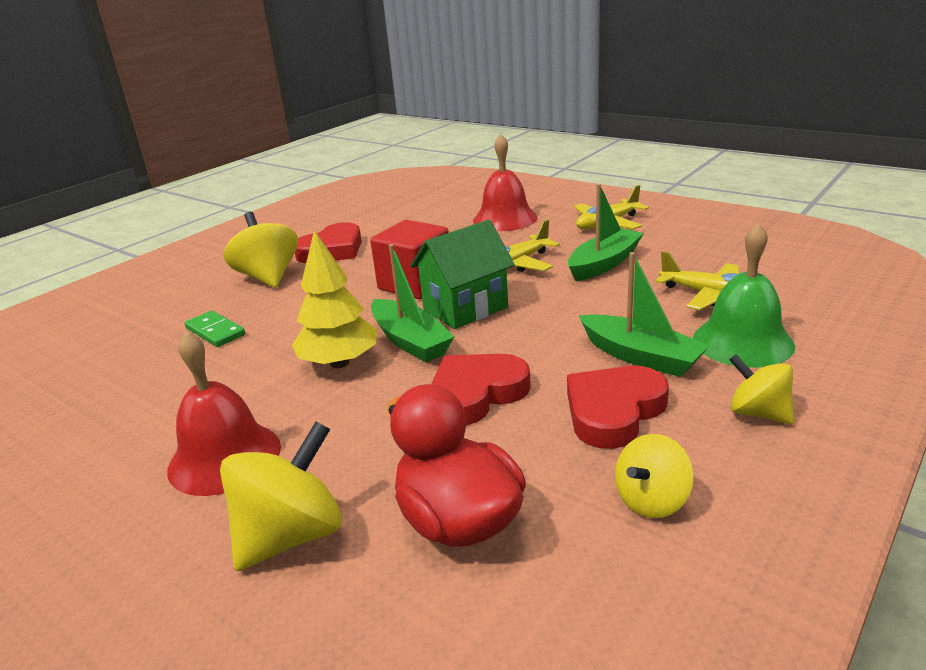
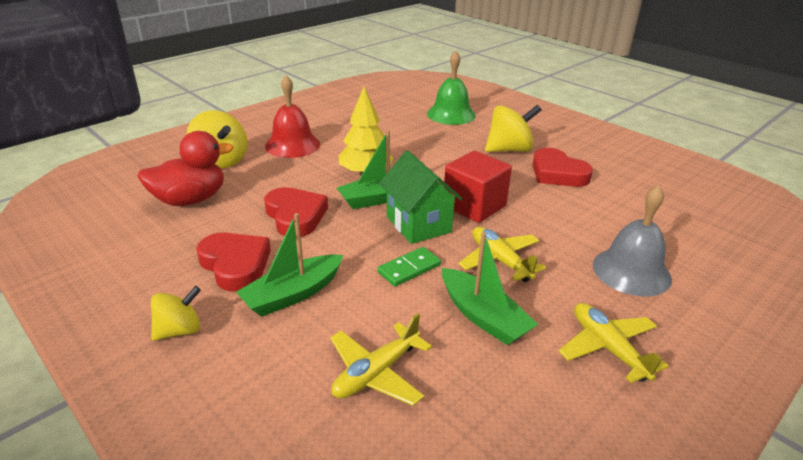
camera: 95 degrees right, 5 degrees up
(215, 331) = (430, 136): green domino -> green domino (409, 269)
(505, 219) = (631, 271): red bell -> grey bell
(652, 501) = (147, 259): yellow spinning top -> none
(743, 341) = (277, 361): green bell -> green bell (451, 114)

